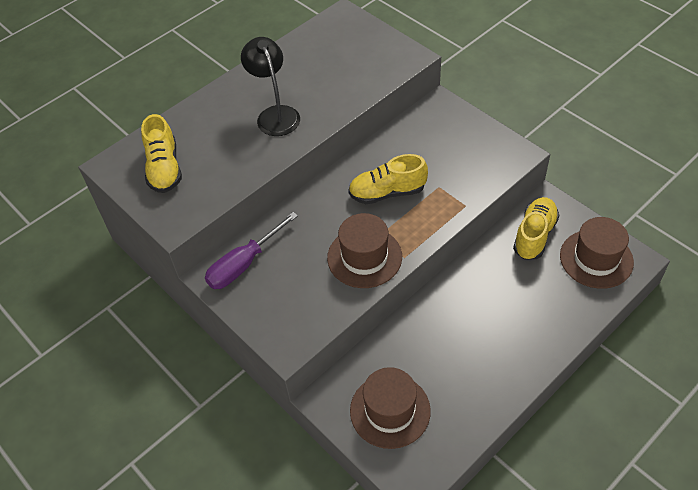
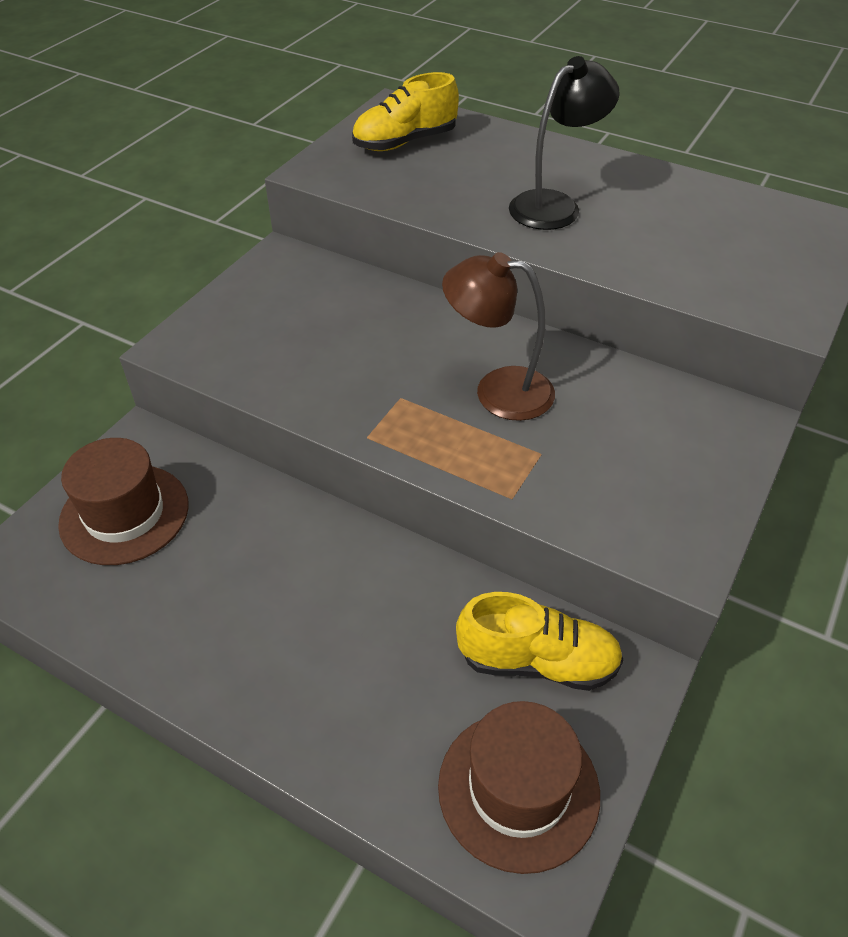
camera: 70 degrees right, 5 degrees down
(244, 264) = (307, 277): purple screwdriver -> none
(364, 257) = (353, 390): brown hat -> none
(387, 192) = (498, 391): yellow shoe -> brown lamp

